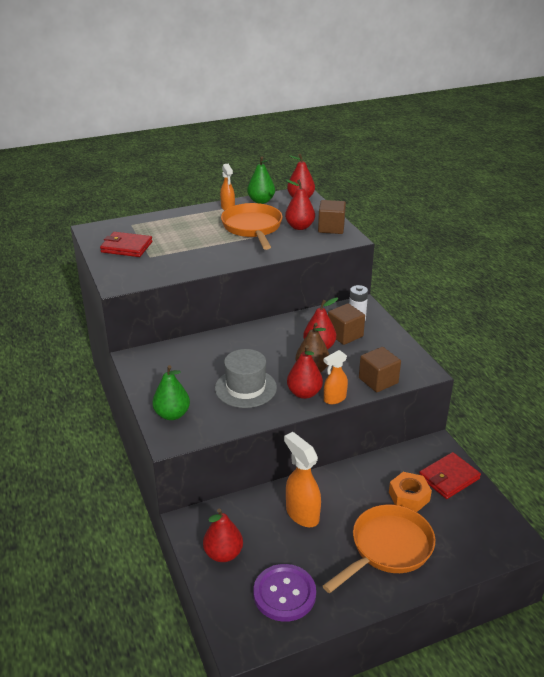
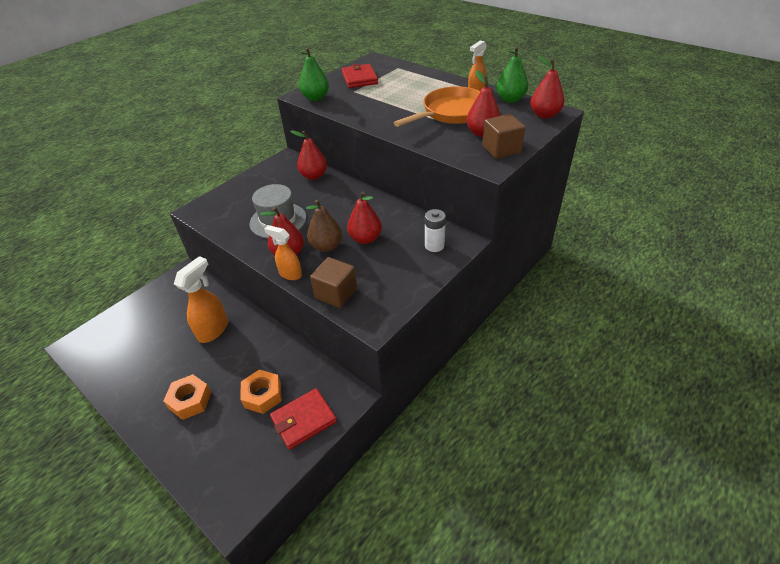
camera: 65 degrees right, 10 degrees up
(172, 414) = (226, 200): green pear -> green pear (316, 98)
(223, 554) = (157, 303): red pear -> red pear (314, 176)
(284, 594) = (124, 351): purple button -> none
(345, 335) = (399, 247): brown cube -> none
(388, 548) = (190, 400): orange pan -> orange nut
(449, 478) = (304, 420): red wallet -> red wallet turned 60 degrees counterclockwise

